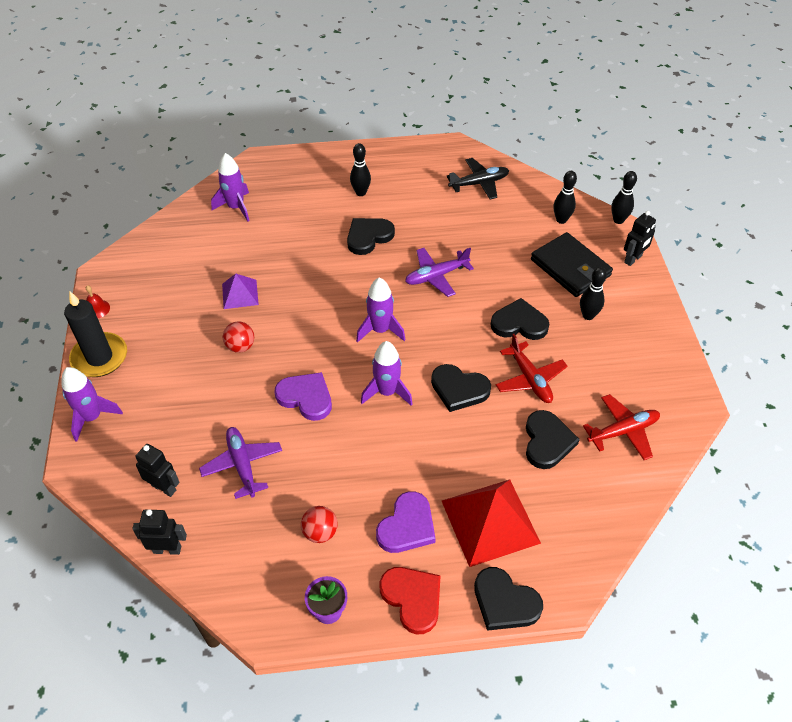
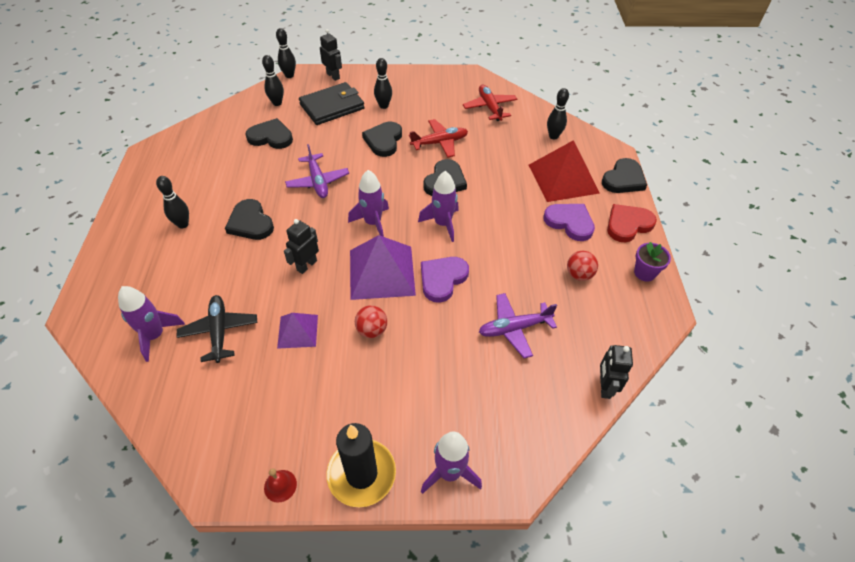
camera: 85 degrees left, 0 degrees up
(164, 487) = (539, 393): black robot -> black robot (306, 265)
(312, 345) = (381, 272): none -> purple pyramid
(479, 183) = (210, 142): black plane -> black plane (219, 331)
(547, 441) = (496, 142): black heart -> black heart (271, 137)
(580, 512) = (553, 136): none -> black bowling pin

